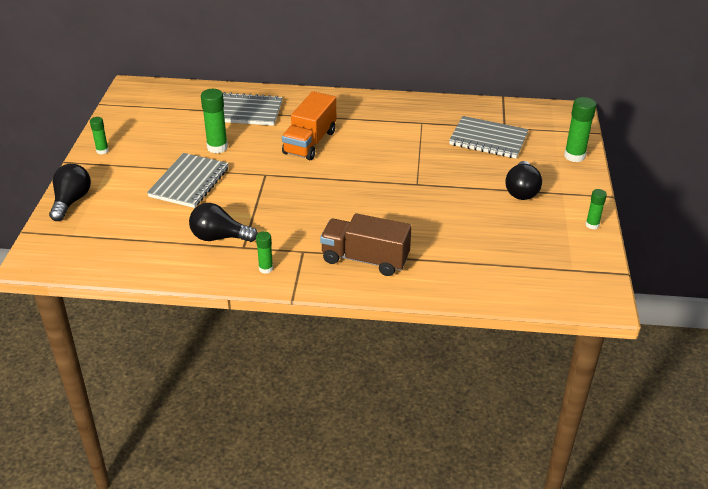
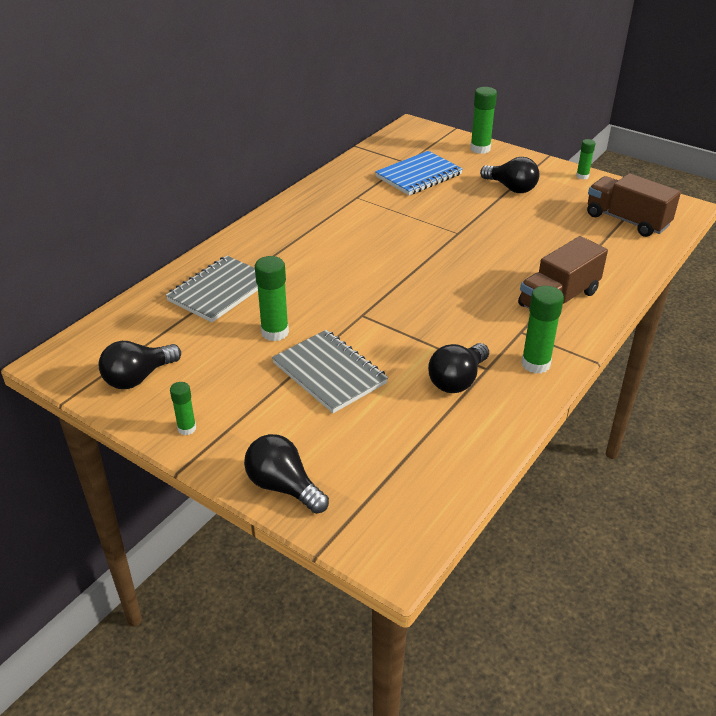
camera: 60 degrees left, 0 degrees up
(137, 118) = (138, 378): none -> black light bulb
(266, 268) = (535, 364): green glue stick -> green glue stick, size x1.71
(310, 142) = (328, 268): orange truck -> none
(488, 140) = (419, 176): grey notebook -> blue notebook
(535, 270) = (627, 220): none -> brown truck

